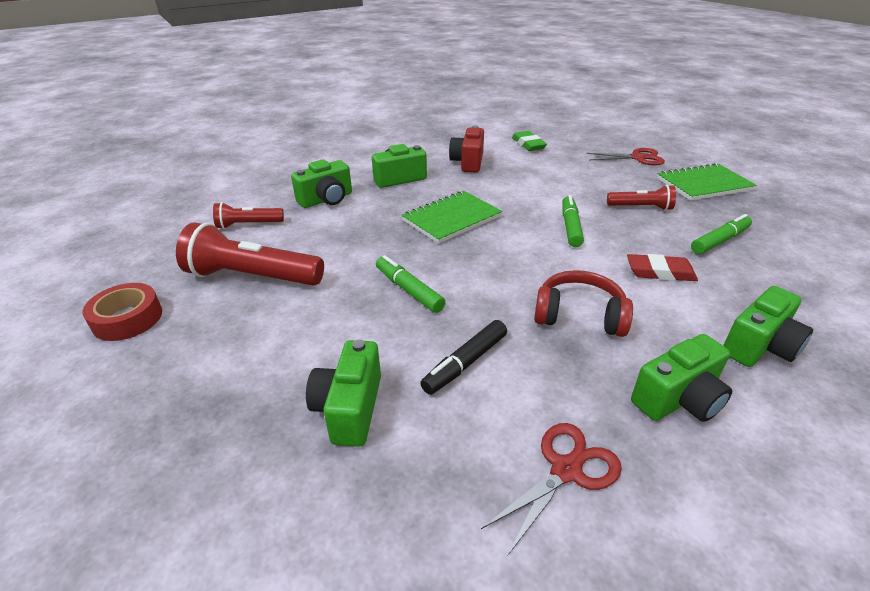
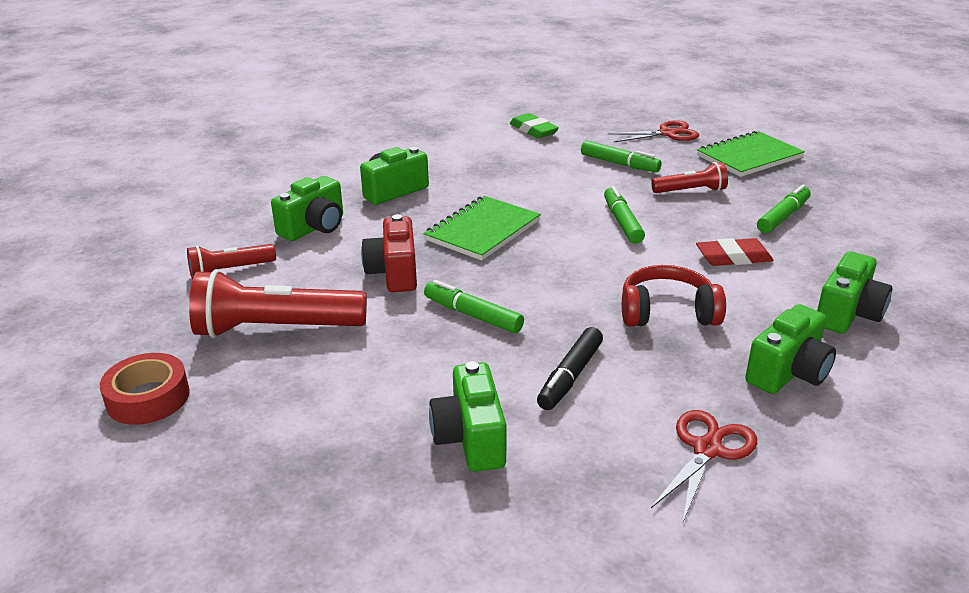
camera: 15 degrees left, 5 degrees down
(468, 162) = (470, 161): red camera -> red camera (394, 273)
(587, 178) = (619, 164): none -> green marker

